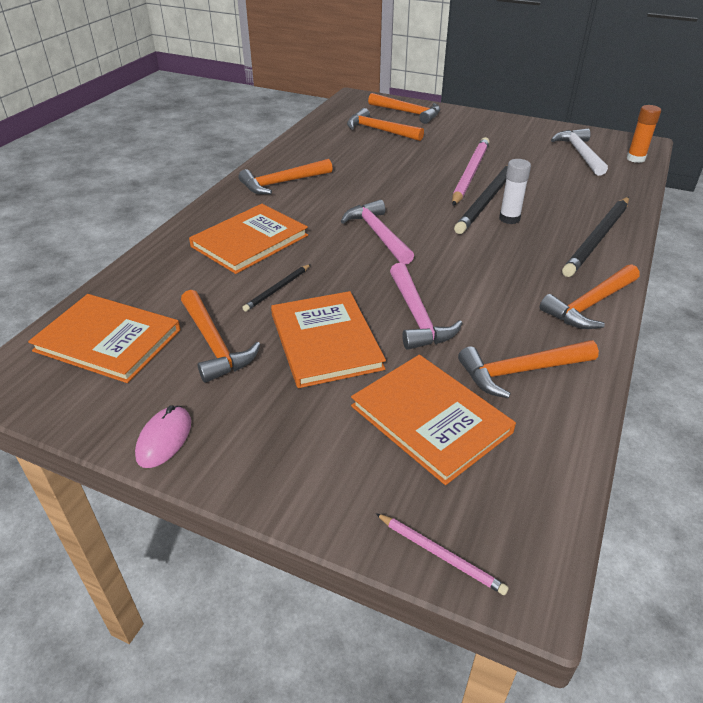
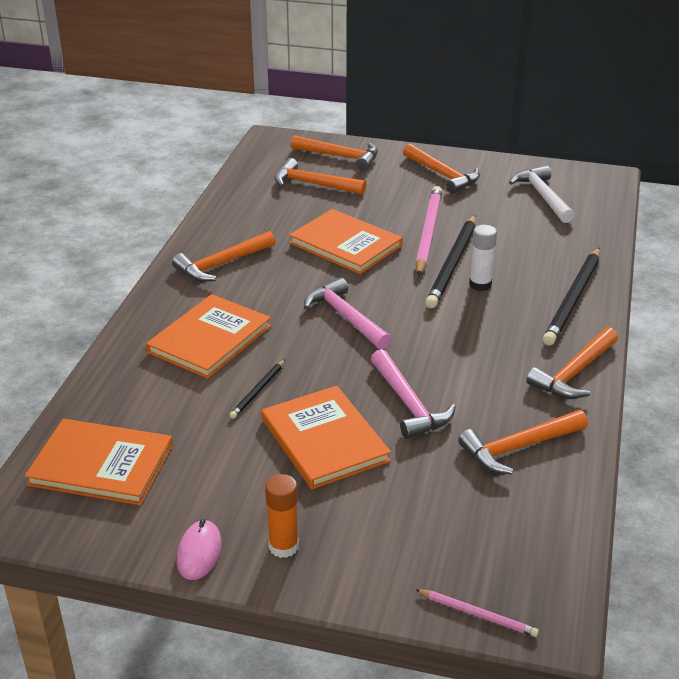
camera: 10 degrees left, 5 degrees down
(214, 344) = (213, 456): orange hammer -> orange hammer (443, 175)
(430, 419) = (444, 502): orange book -> orange book (345, 244)
(635, 159) = (602, 197): orange glue stick -> orange glue stick (283, 546)

